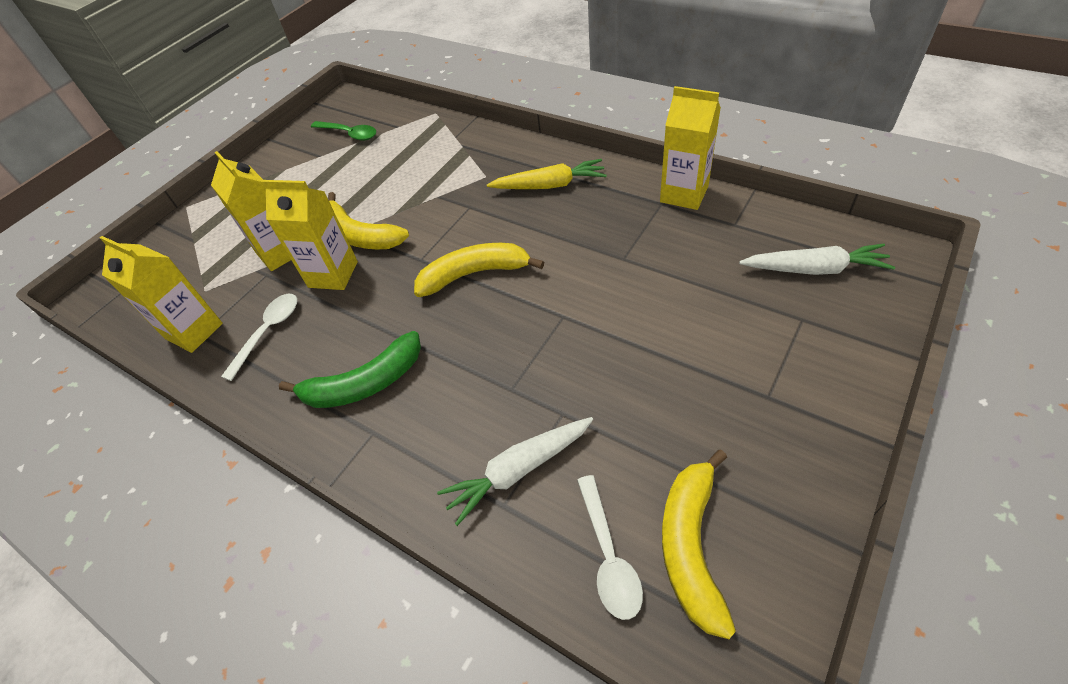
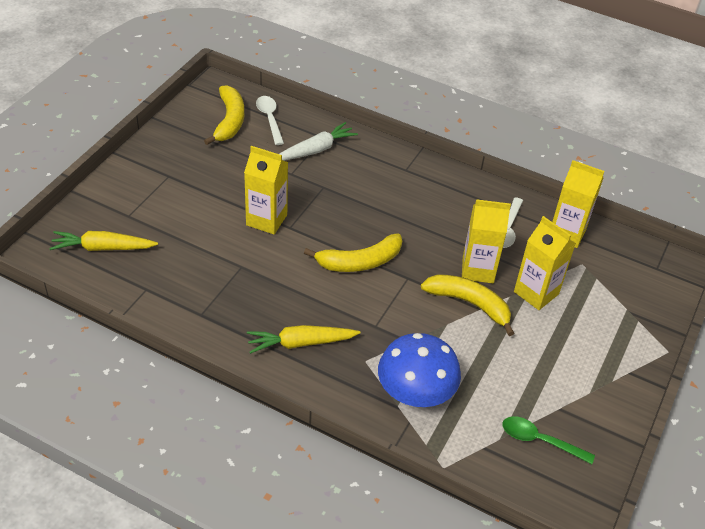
camera: 165 degrees right, 5 degrees down
(364, 383) = (421, 194): green banana -> none
(443, 157) = (415, 391): none -> blue mushroom
(684, 194) = (179, 322): yellow carton -> yellow carton (266, 220)
(814, 269) = (103, 248): white carrot -> yellow carrot

